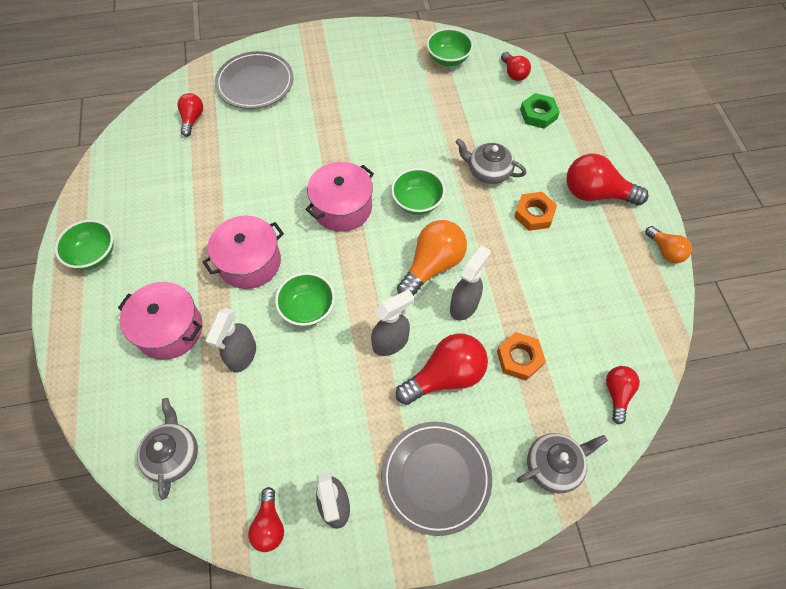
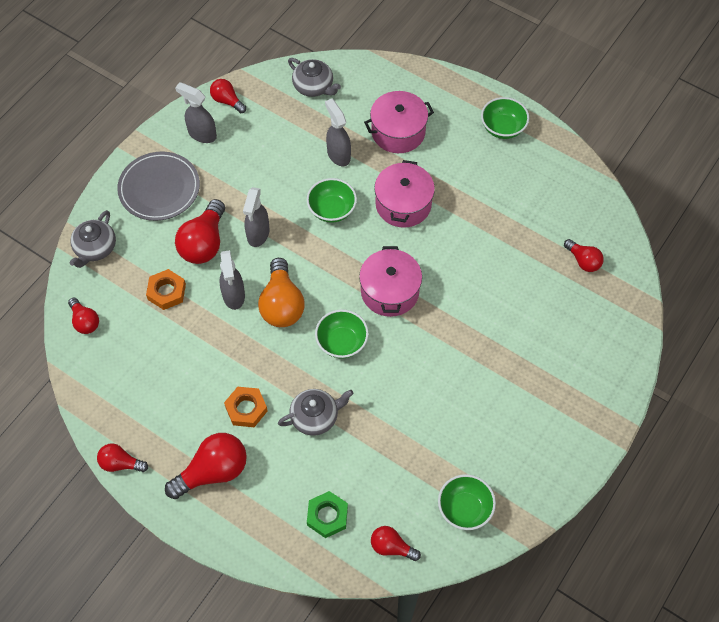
camera: 135 degrees right, 0 degrees up
(255, 83) = (584, 332): grey plate -> none
(665, 251) = (120, 463): orange light bulb -> red light bulb

